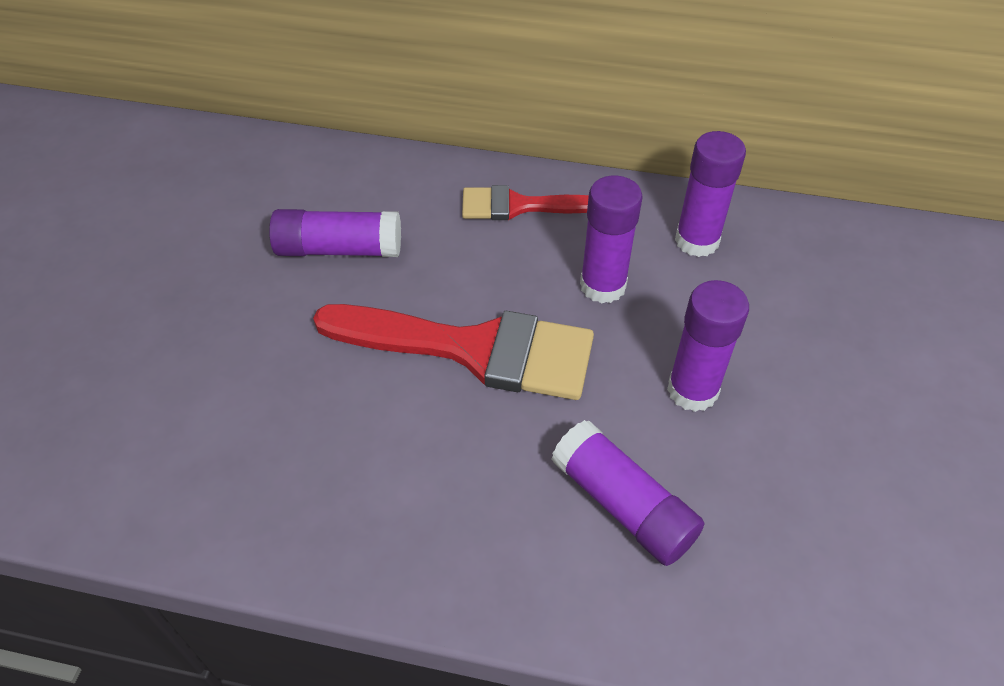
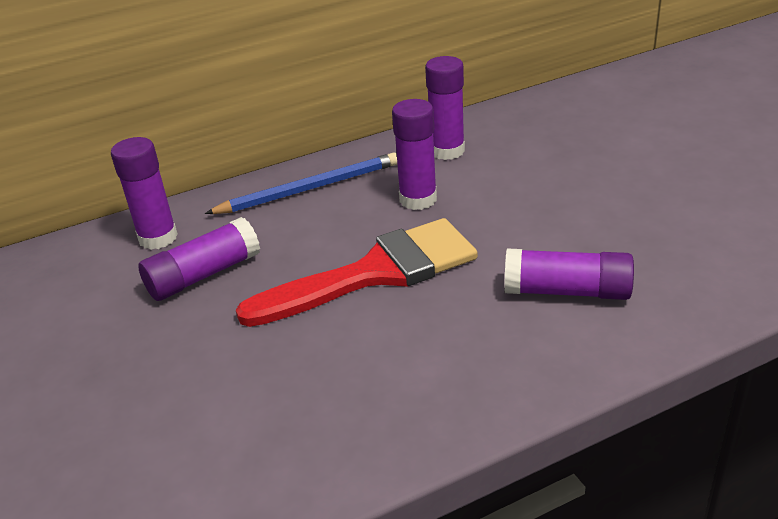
camera: 35 degrees left, 15 degrees down
(519, 206) = (310, 189): red brush -> blue pencil
(692, 390) = (535, 218): purple glue stick -> purple glue stick (158, 238)

